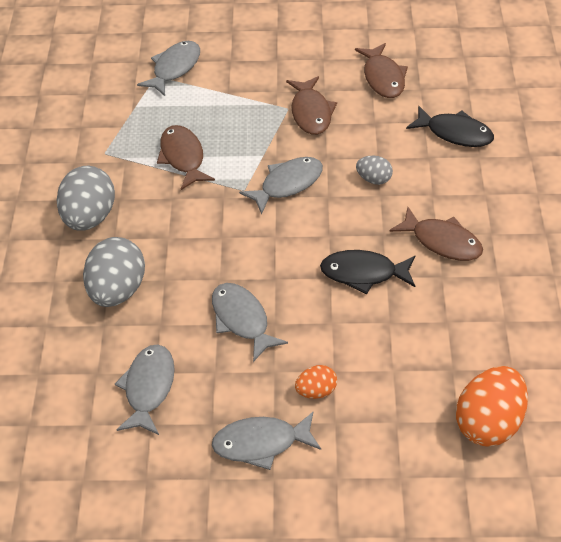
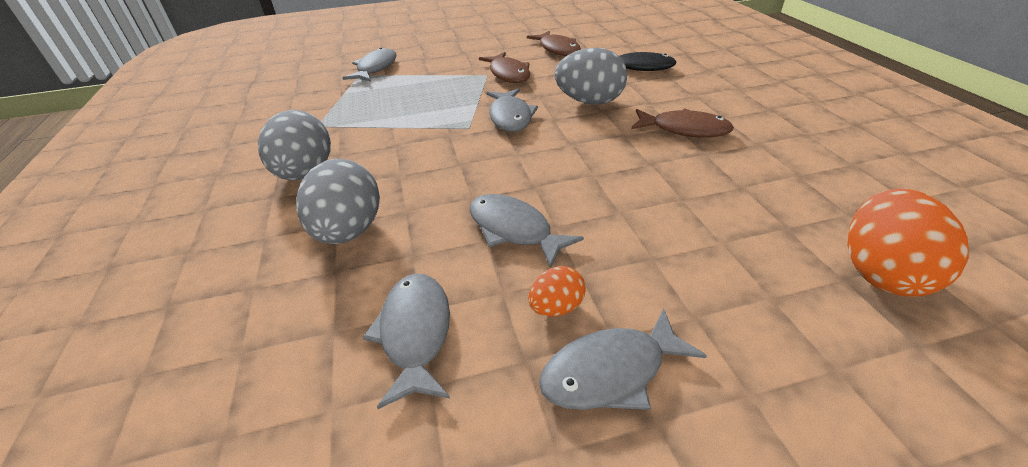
camera: 15 degrees left, 10 degrees down
(183, 157) = (399, 116): brown fish -> none
(287, 184) = (510, 117): grey fish -> grey fish turned 135 degrees clockwise
(316, 391) = (646, 285): orange egg -> orange egg (556, 307)
(363, 273) = (626, 165): black fish -> none
(374, 179) = (589, 102): grey egg -> grey egg, size x1.94

